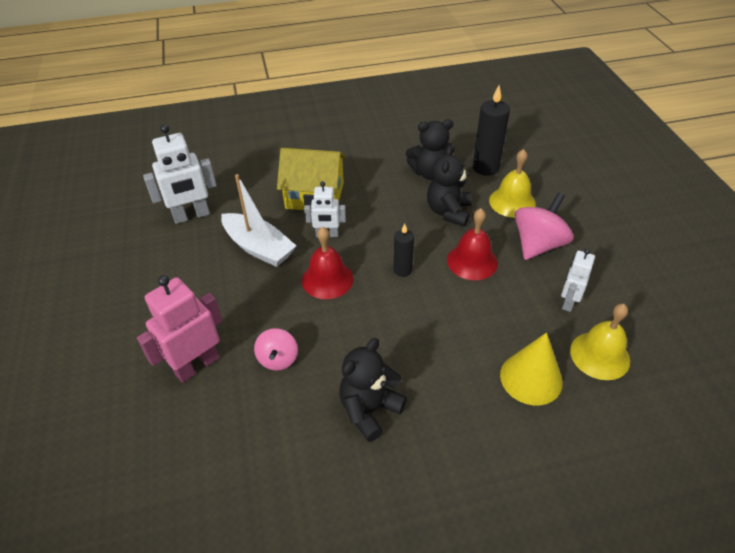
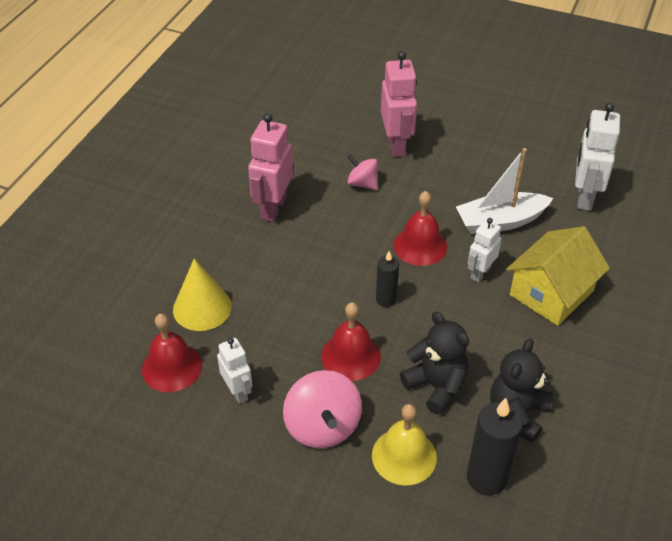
camera: 125 degrees right, 0 degrees up
(369, 410) = (273, 208): black teddy bear -> pink robot
(599, 355) = (171, 367): yellow bell -> red bell

